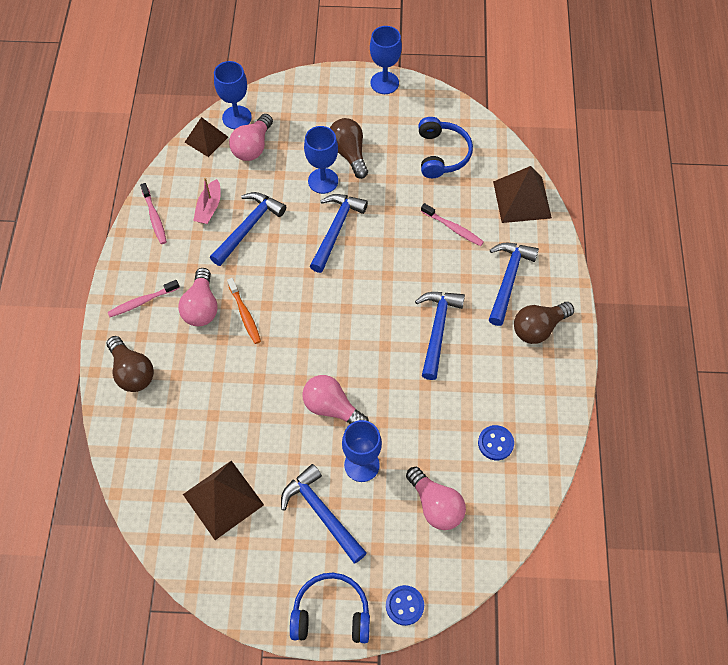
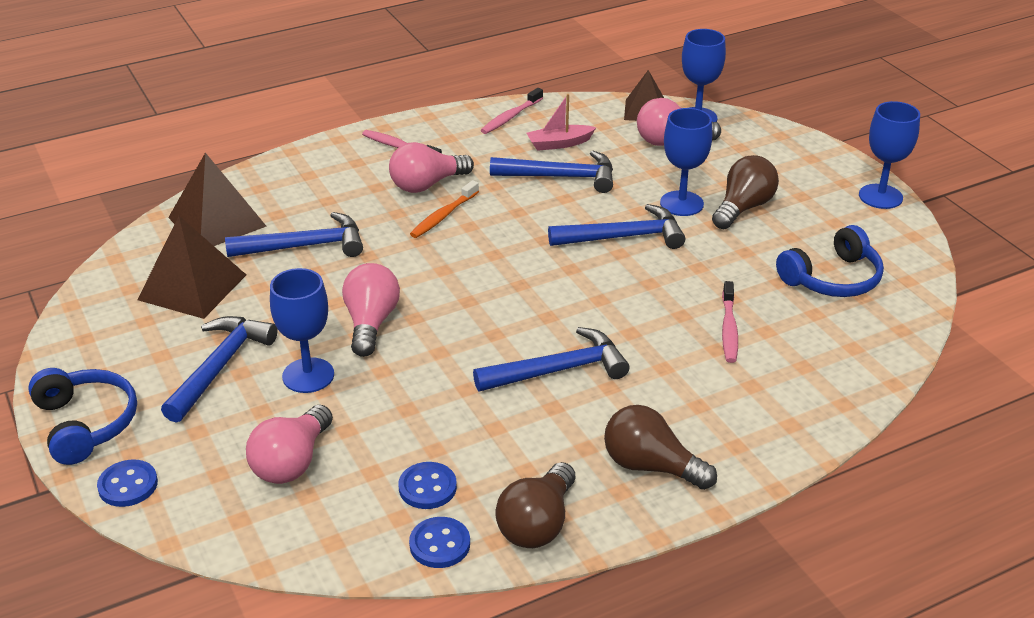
camera: 60 degrees right, 25 degrees down
(132, 372) = (309, 172): brown light bulb -> brown light bulb (537, 524)
(508, 279) = (702, 408): blue hammer -> blue hammer (305, 246)
(522, 199) = (847, 375): brown pyramid -> brown pyramid (217, 222)
(541, 457) = (440, 544): none -> blue button

